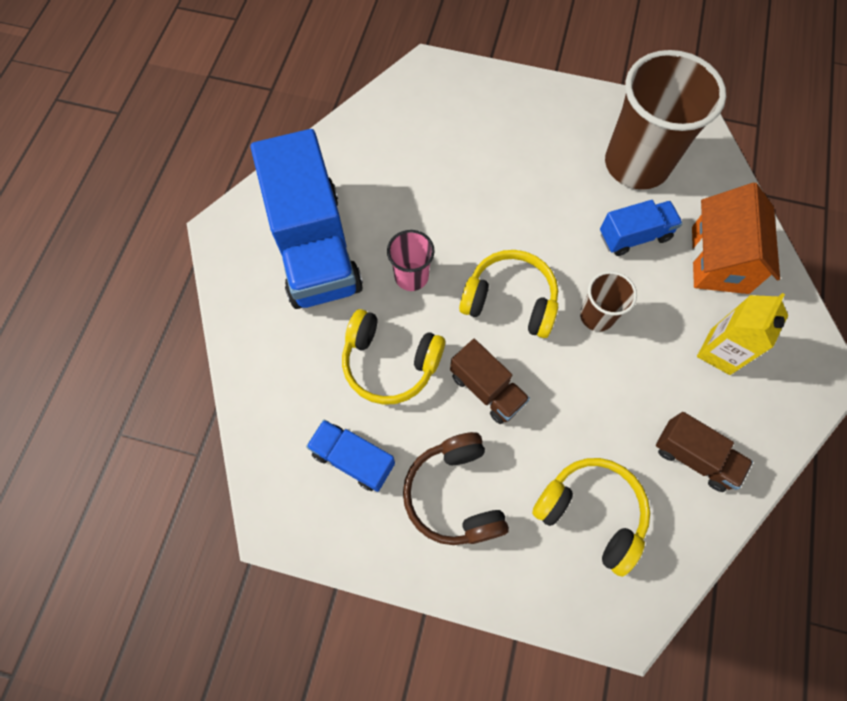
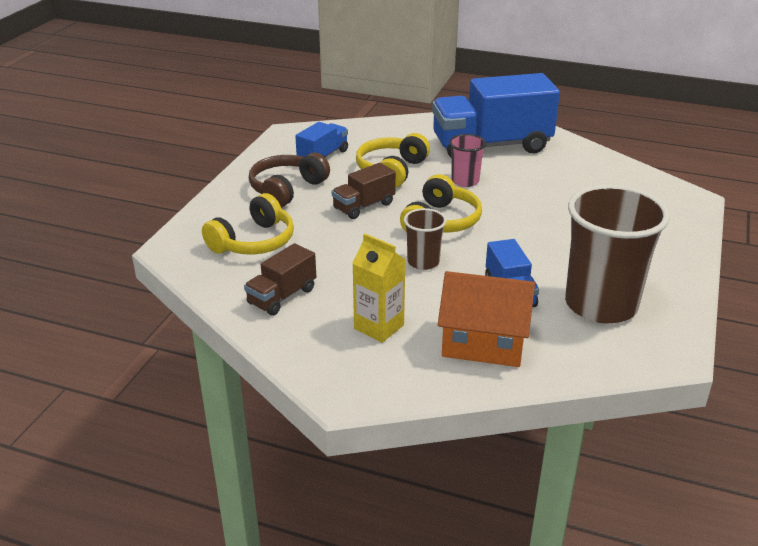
camera: 95 degrees right, 35 degrees down
(454, 494) = (287, 189): brown headphones -> brown headphones turned 45 degrees counterclockwise

